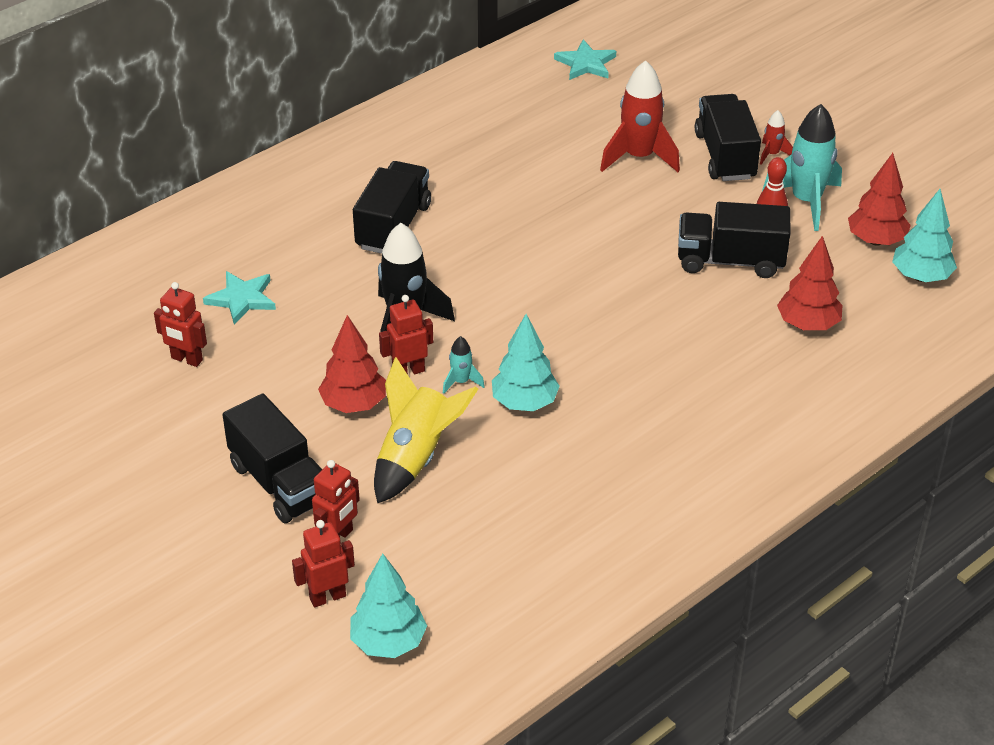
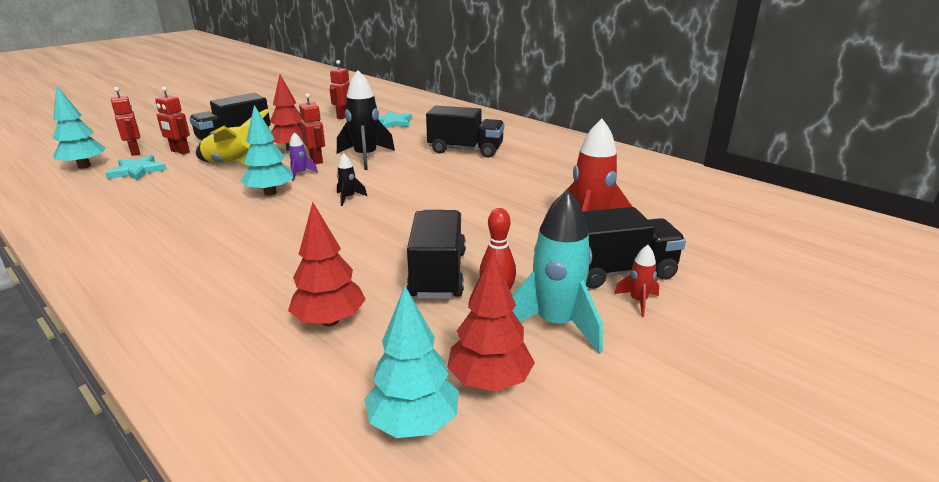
camera: 85 degrees right, 15 degrees down
(461, 382) = (300, 174): turquoise rocket -> purple rocket
(548, 330) = (348, 198): none -> black rocket
(586, 63) = (721, 202): turquoise star -> turquoise star (137, 171)

